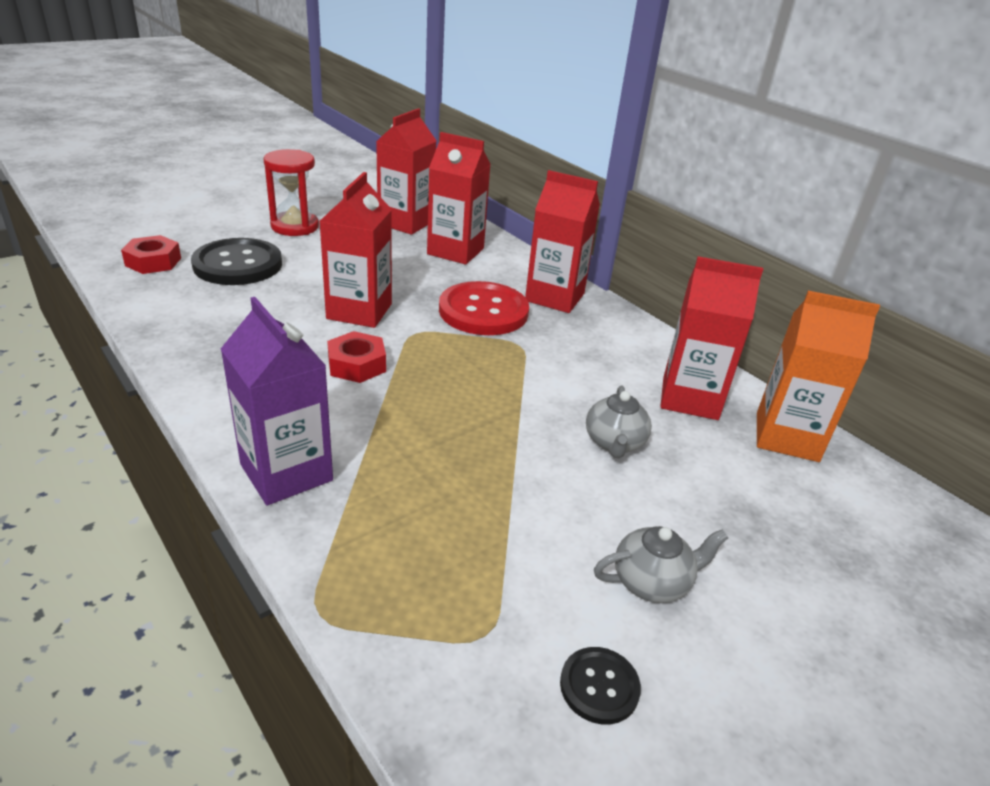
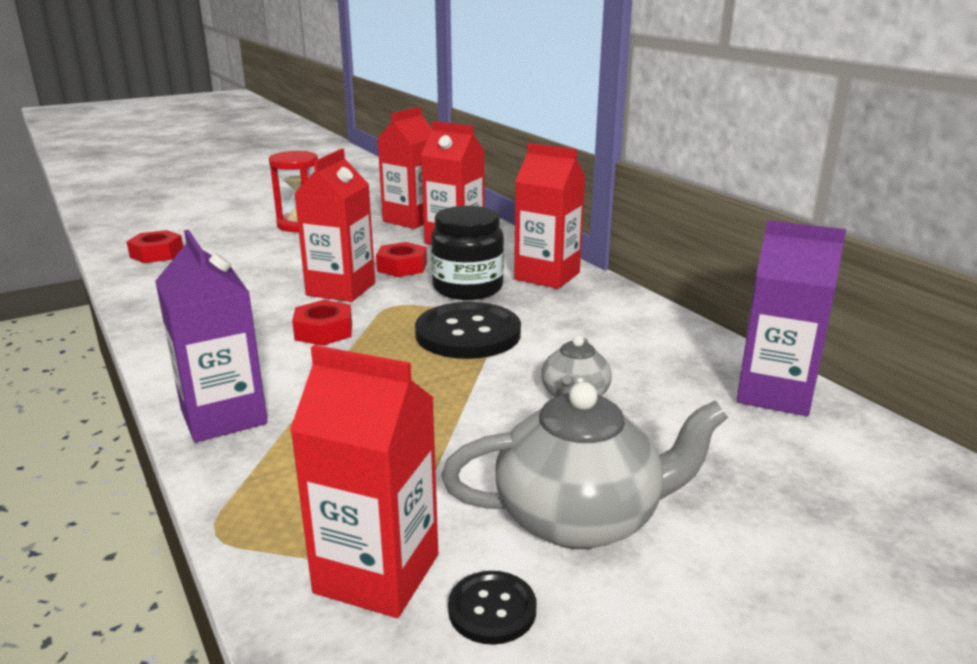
camera: 10 degrees right, 10 degrees down
(238, 264) = (235, 255): black button -> black button (468, 334)
(412, 283) = (402, 267): none -> red nut
(483, 311) = (467, 288): red button -> black jar
(652, 582) = (581, 518): grey teapot -> grey teapot, size x1.83
(690, 398) = (671, 359): red carton -> red carton (377, 573)
(786, 437) = (775, 394): orange carton -> purple carton

